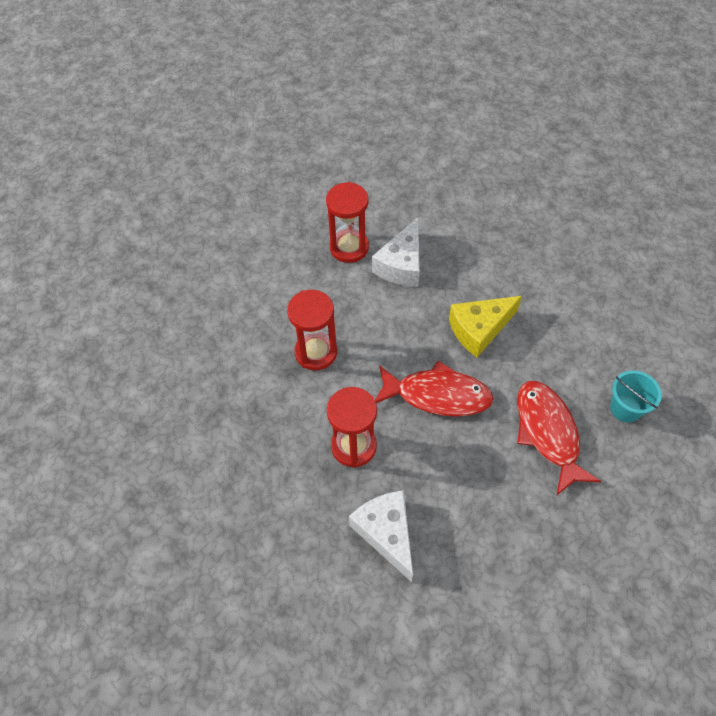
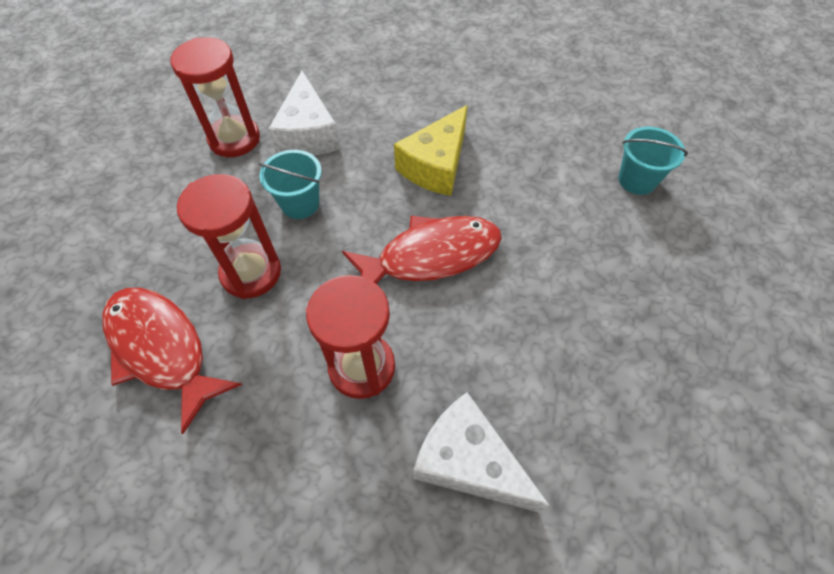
camera: 30 degrees left, 0 degrees up
(370, 317) = (300, 204): none -> turquoise bucket
(548, 433) = (578, 241): red fish -> red fish (161, 349)

